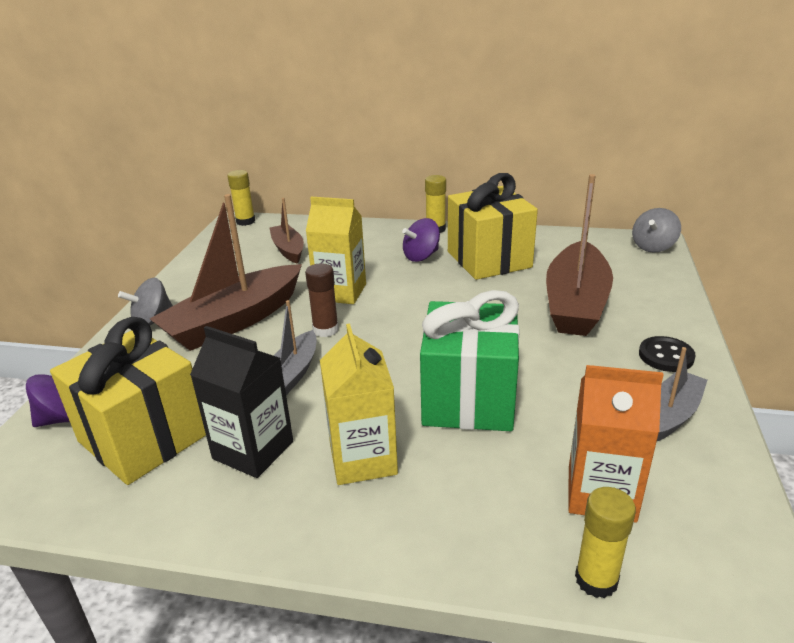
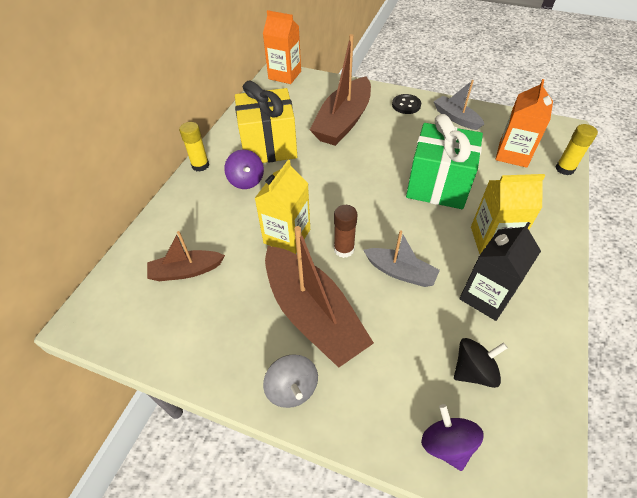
camera: 80 degrees left, 20 degrees up
(143, 438) = (473, 371): yellow gift -> black spinning top
(245, 221) = (88, 311): yellow glue stick -> none
(576, 303) = (343, 121): brown boat -> brown boat turned 90 degrees clockwise
(653, 247) = (284, 75): grey spinning top -> orange carton

